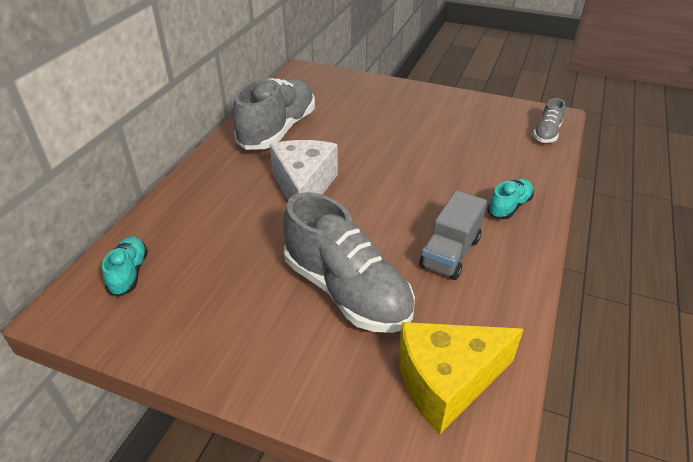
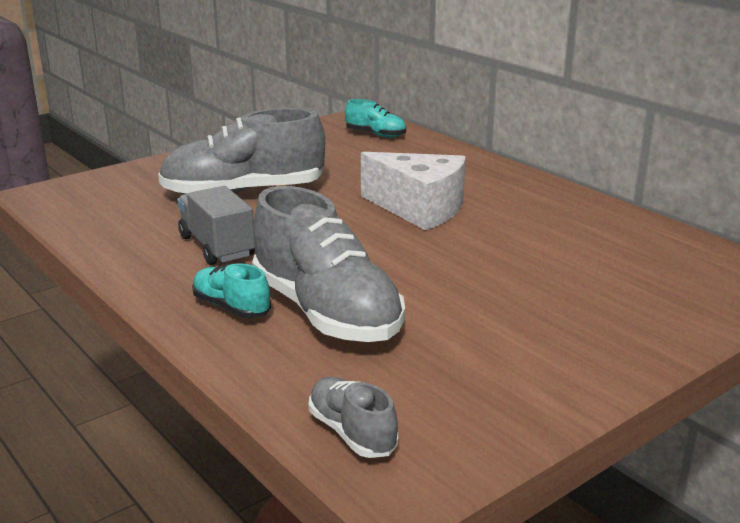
camera: 120 degrees right, 15 degrees down
(277, 130) = (567, 220): grey shoe -> grey shoe (326, 312)
(447, 382) = (103, 201): yellow cheese -> none
(509, 207) = (231, 307): turquoise shoe -> turquoise shoe turned 150 degrees clockwise

